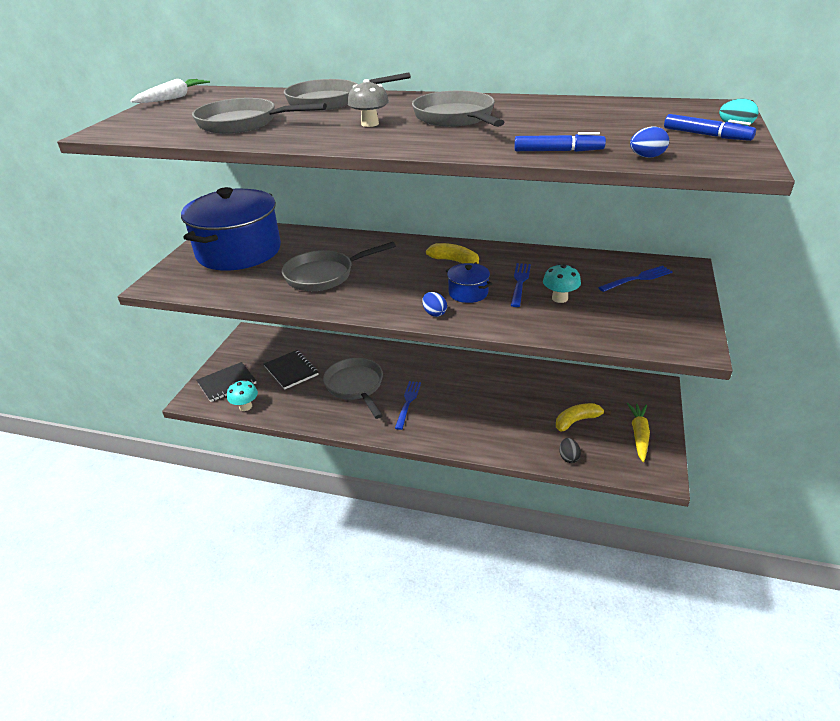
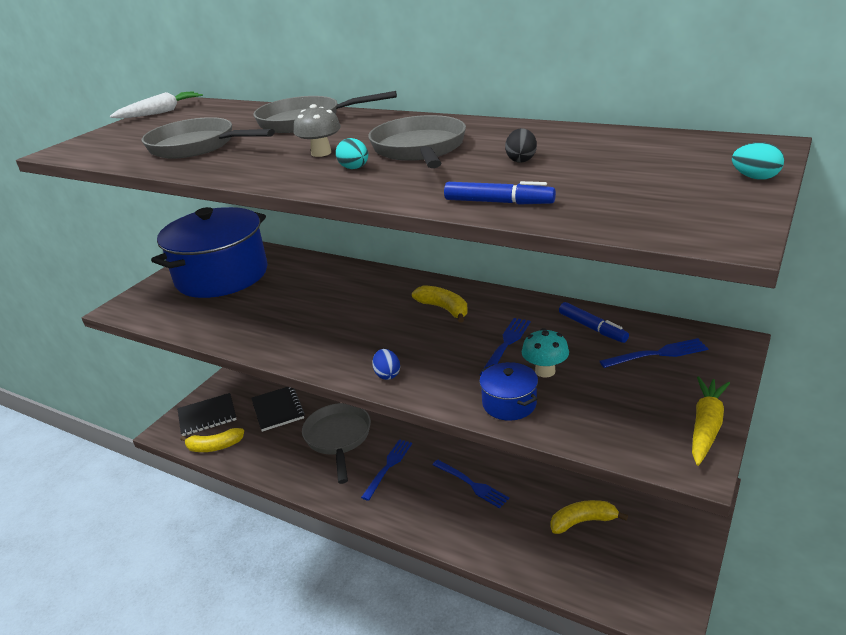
camera: 15 degrees right, 5 degrees down
(245, 406) = (215, 446): turquoise mushroom -> yellow banana
(324, 275) = (292, 313): grey pan -> none
(412, 133) = (354, 168): none -> turquoise egg
(468, 293) = (439, 352): blue pot -> blue pot (509, 403)
(481, 406) = (471, 484): none -> blue fork
(568, 457) = (554, 571): black egg -> black egg (521, 160)
(639, 435) = (657, 554): yellow carrot -> yellow carrot (706, 426)
(646, 157) = (601, 218): blue egg -> none
(706, 135) = (705, 189): blue marker -> blue marker (592, 328)

